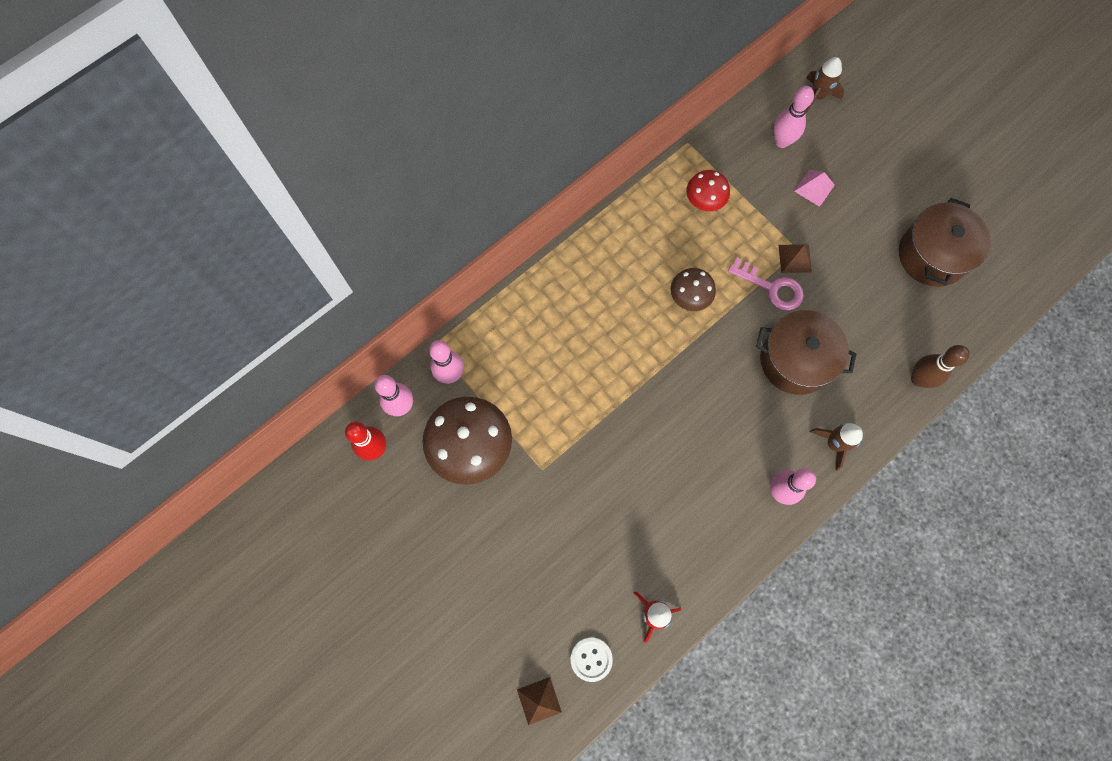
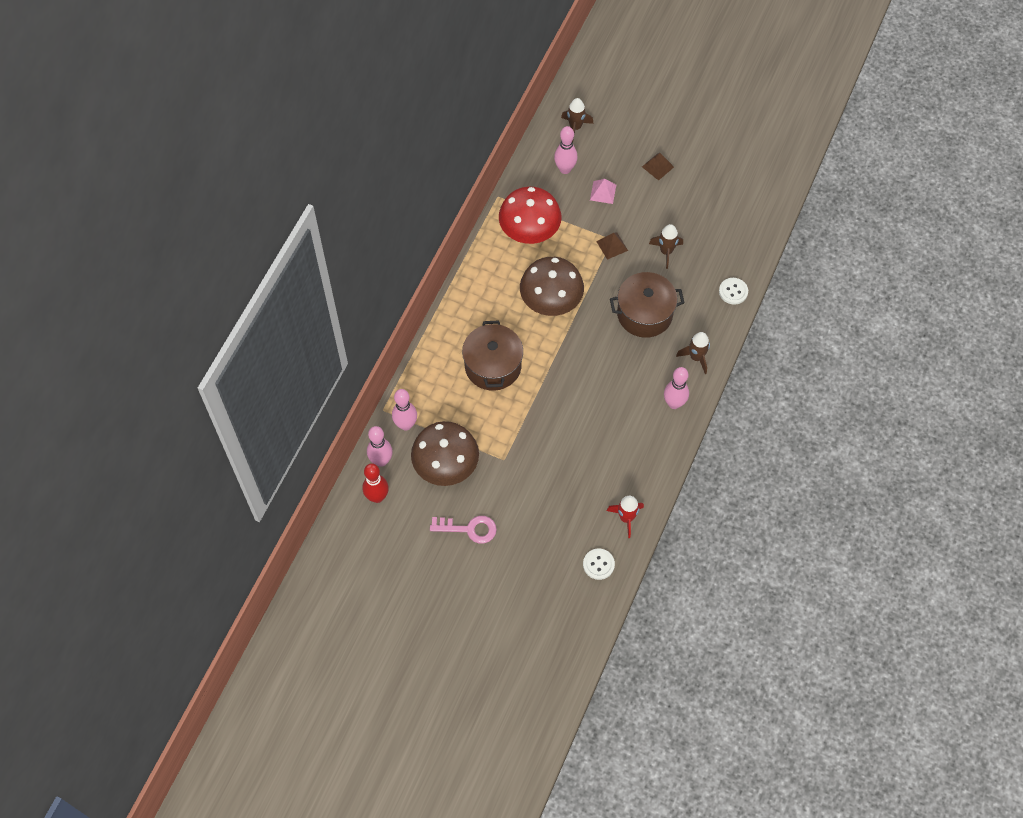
camera: 25 degrees left, 10 degrees down
(539, 700) = (576, 606): brown pyramid -> brown pyramid (657, 166)
(689, 297) = (551, 302): brown mushroom -> brown mushroom, size x1.83
(704, 201) = (529, 232): red mushroom -> red mushroom, size x1.83
(771, 287) = (605, 272): pink key -> pink key (469, 529)
(857, 293) = (666, 251): none -> brown rocket
(918, 379) = (733, 291): brown bowling pin -> white button
(932, 255) = (705, 205): brown pot -> brown pot (493, 366)

